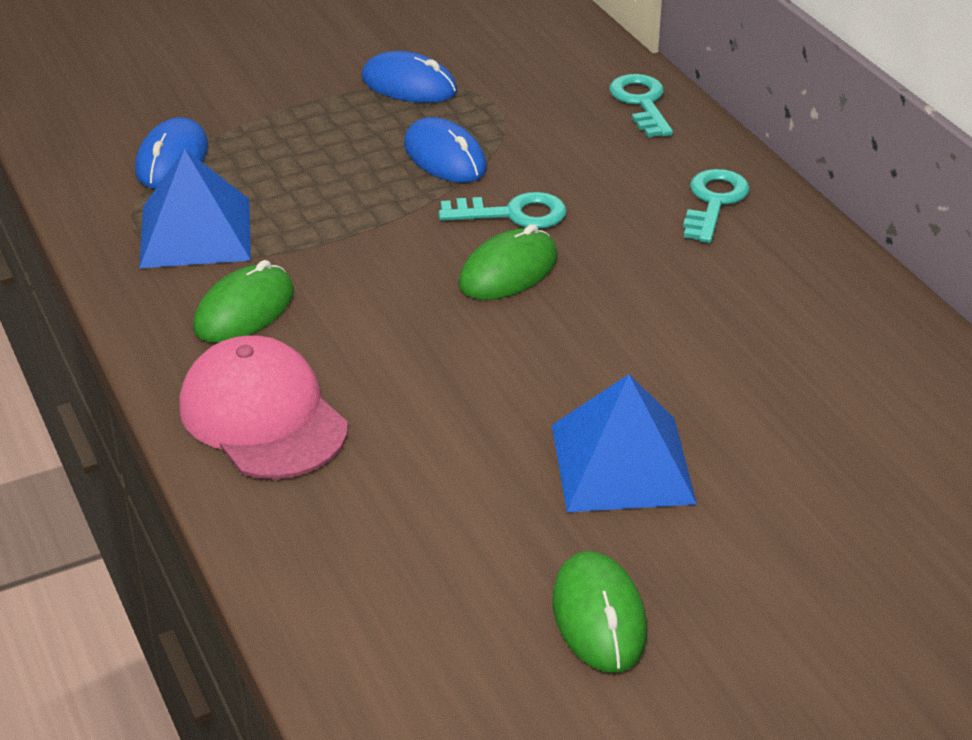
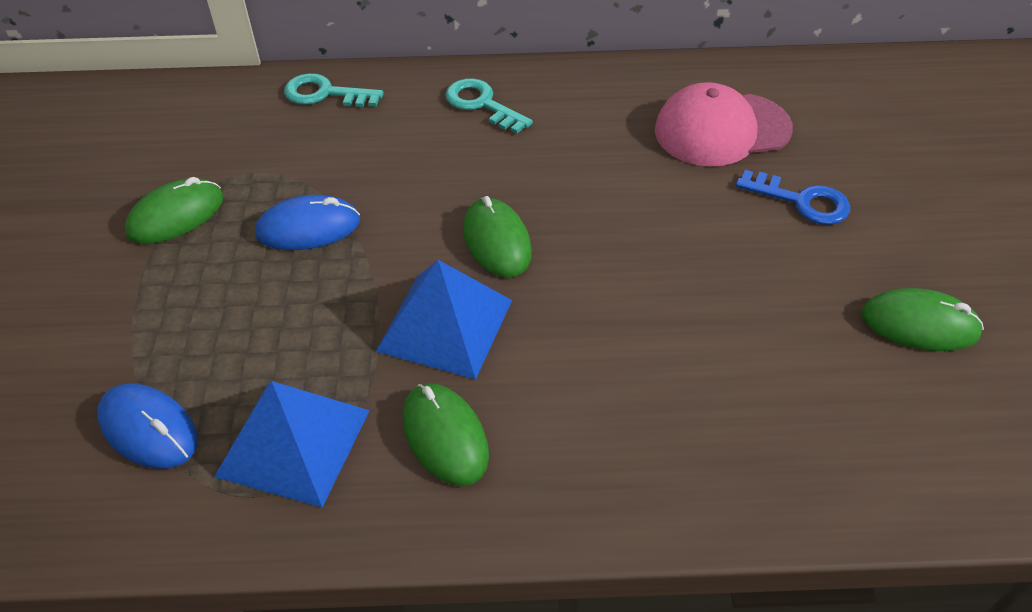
camera: 65 degrees left, 10 degrees up
(263, 416) = (609, 465): pink cap -> pink cap (722, 130)
(409, 85) = (176, 215): blue mouse -> green mouse
(513, 214) = (421, 213): turquoise key -> none
(622, 463) = (761, 256): blue pyramid -> blue pyramid (445, 325)
(747, 480) = (801, 201): none -> blue key

